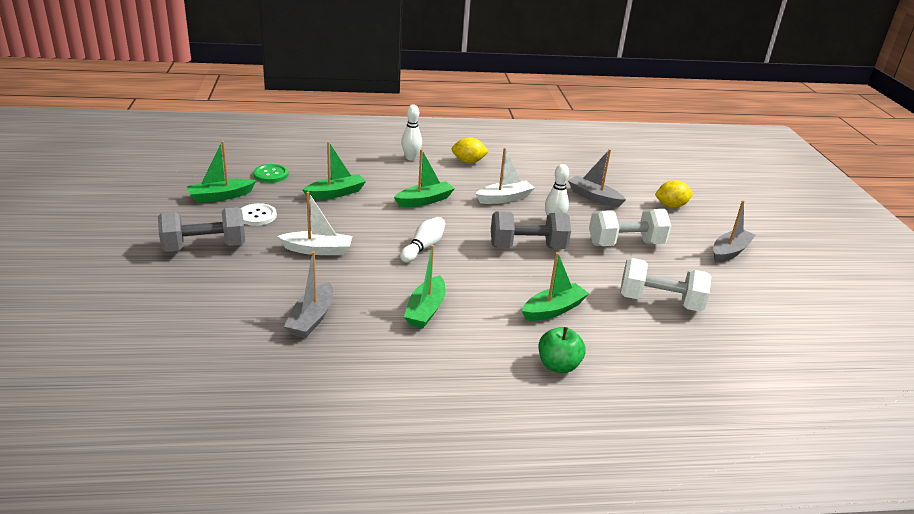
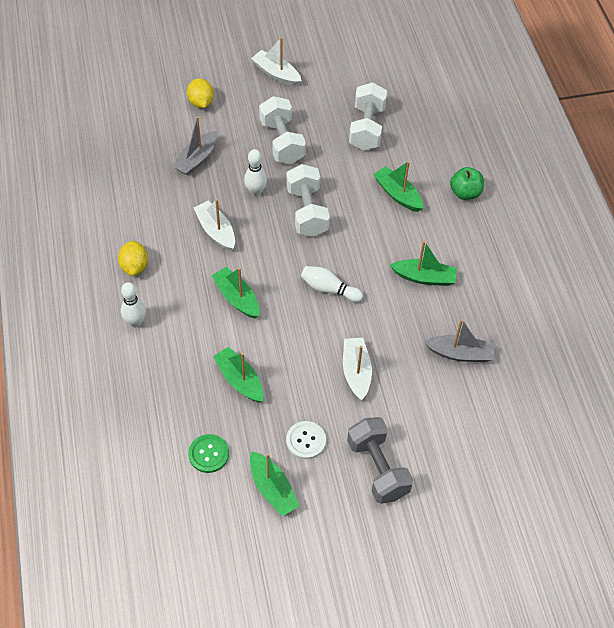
camera: 95 degrees left, 25 degrees up
(527, 247) = (307, 211): grey dumbbell -> white dumbbell
(729, 252) = (276, 74): grey boat -> white boat

